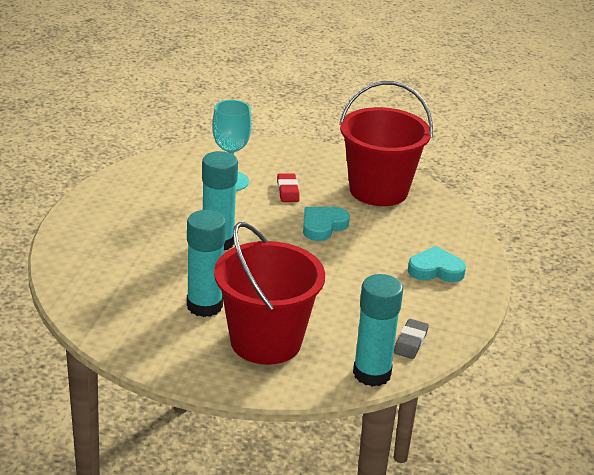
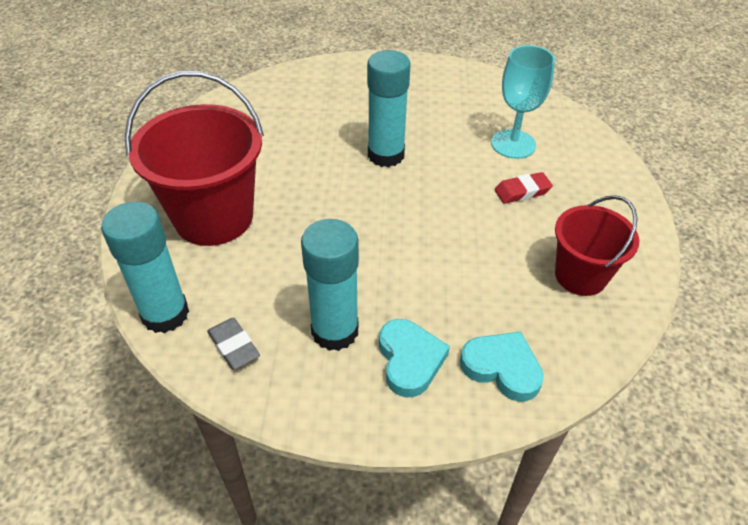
camera: 80 degrees right, 15 degrees up
(204, 306) = (267, 165): turquoise glue stick -> turquoise glue stick (335, 331)
(323, 226) = (460, 232): turquoise heart -> turquoise heart (502, 368)
(378, 190) = (580, 276): red bucket -> red bucket, size x0.61
(410, 342) = (234, 346): grey eraser -> grey eraser turned 45 degrees clockwise

